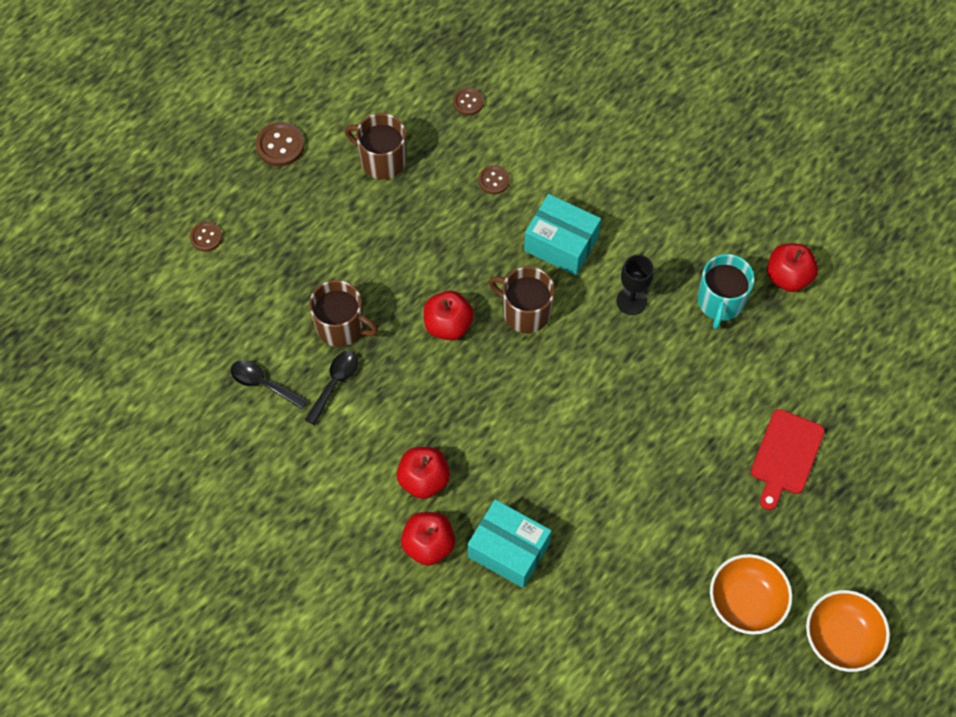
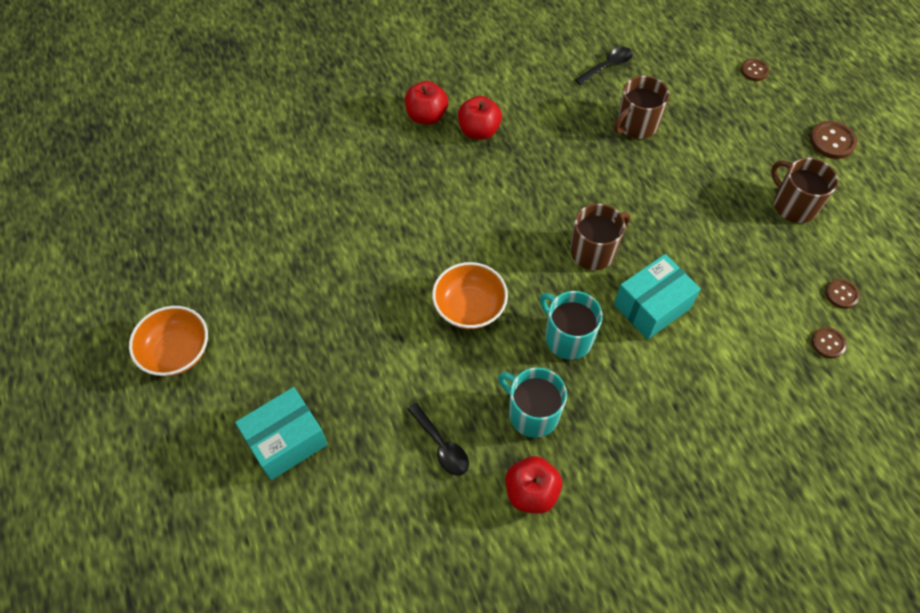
camera: 115 degrees right, 5 degrees down
(335, 383) = (587, 106): black spoon -> black spoon (441, 446)
(382, 160) = (793, 205): brown mug -> brown mug turned 90 degrees counterclockwise
(448, 325) = (606, 193): red apple -> none
(494, 180) = (742, 281): brown button -> brown button (828, 343)
(508, 550) = (393, 160): turquoise box -> turquoise box (286, 441)
(631, 301) = (567, 337): black goblet -> turquoise mug
(746, 601) = (252, 297): orange bowl -> orange bowl (469, 308)
(785, 456) = (353, 392): red cutting board -> none

